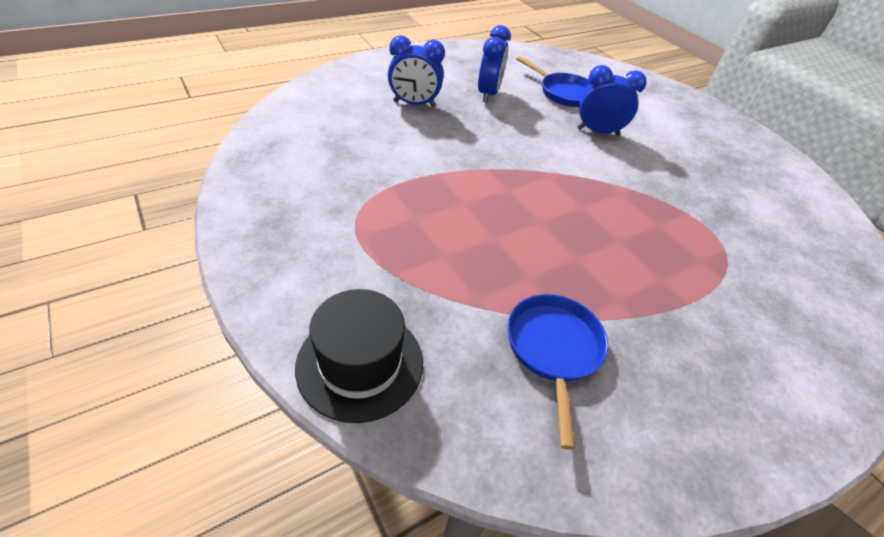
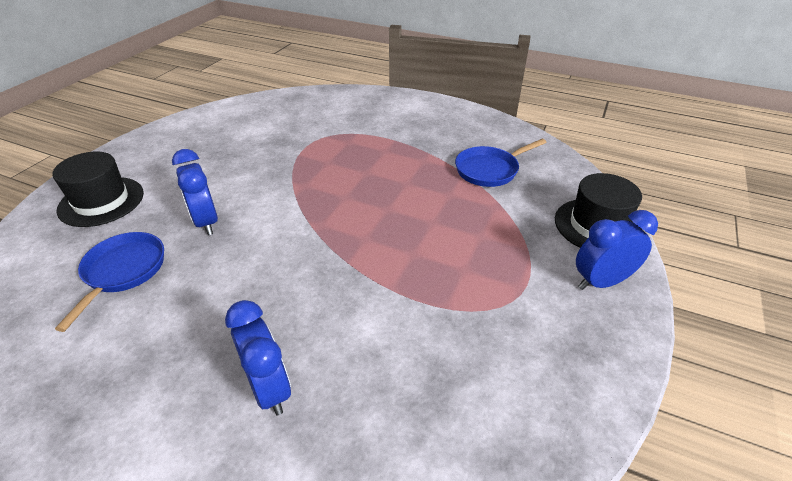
camera: 120 degrees left, 5 degrees down
(488, 94) = (178, 332): blue clock -> blue clock (601, 282)
(659, 104) = (101, 201): none -> black hat

